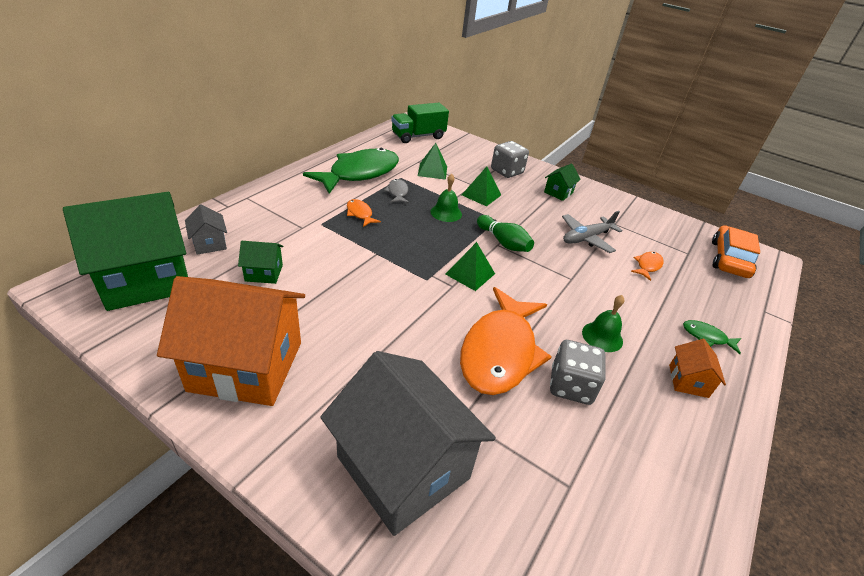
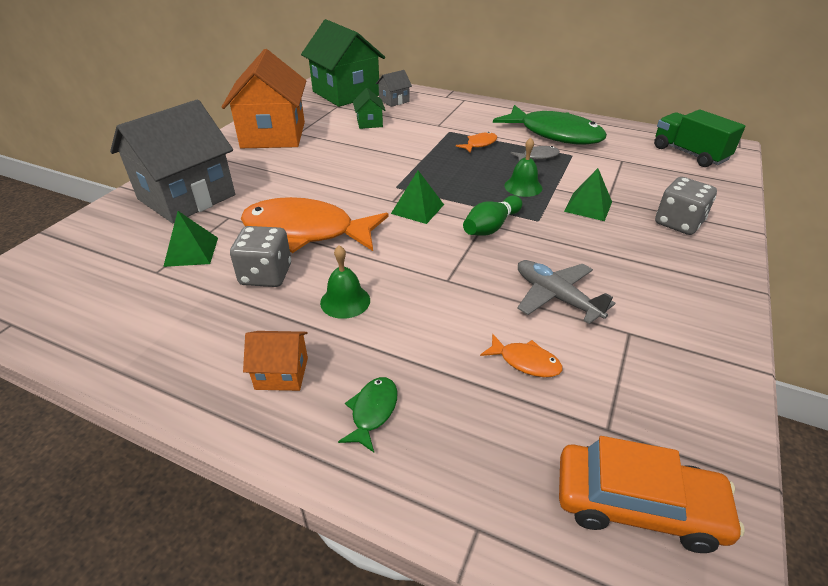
camera: 85 degrees right, 0 degrees up
(432, 171) = (610, 170): green pyramid -> green pyramid (191, 251)
(558, 192) = (669, 272): green house -> none

